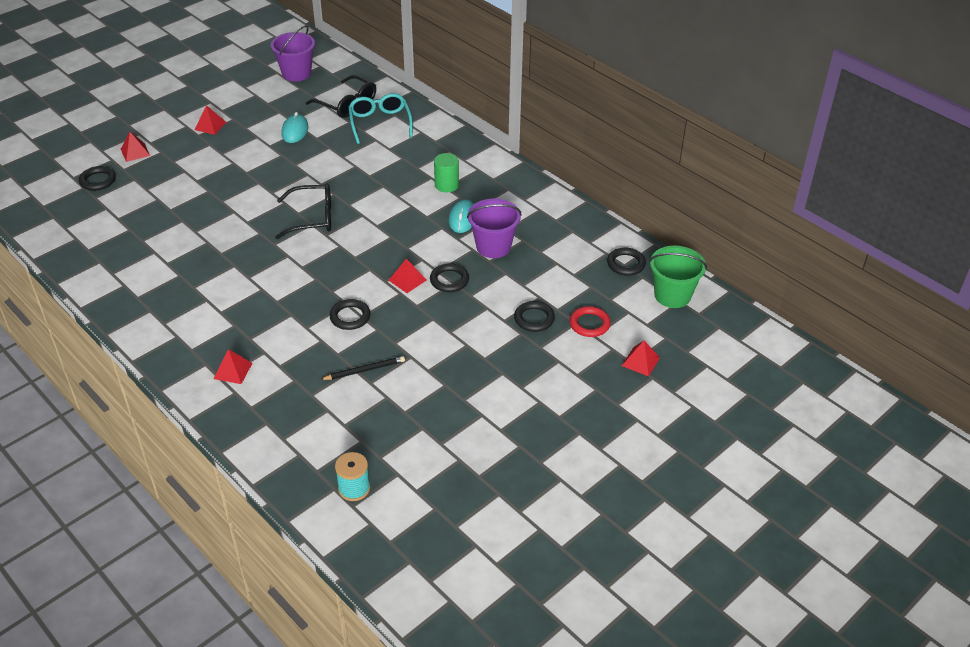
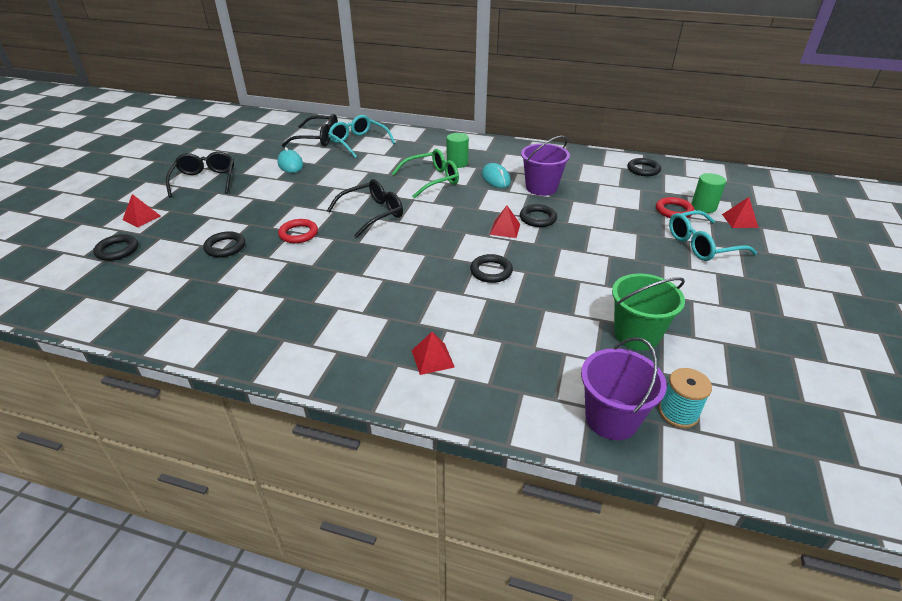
camera: 30 degrees left, 5 degrees down
(210, 126) = (205, 180): red pyramid -> black glasses
(236, 216) = (298, 234): none -> red ring
(296, 73) = (253, 131): purple bucket -> purple bucket (611, 419)
(364, 370) = (555, 306): black pencil -> none
(401, 198) = (432, 180): none -> green glasses
(534, 319) = (633, 221): black ring -> black ring (225, 247)
(564, 370) = (701, 245): none -> turquoise glasses
(626, 332) = (703, 207): none -> green cylinder
(672, 295) = (697, 177): green bucket -> green bucket (636, 334)

